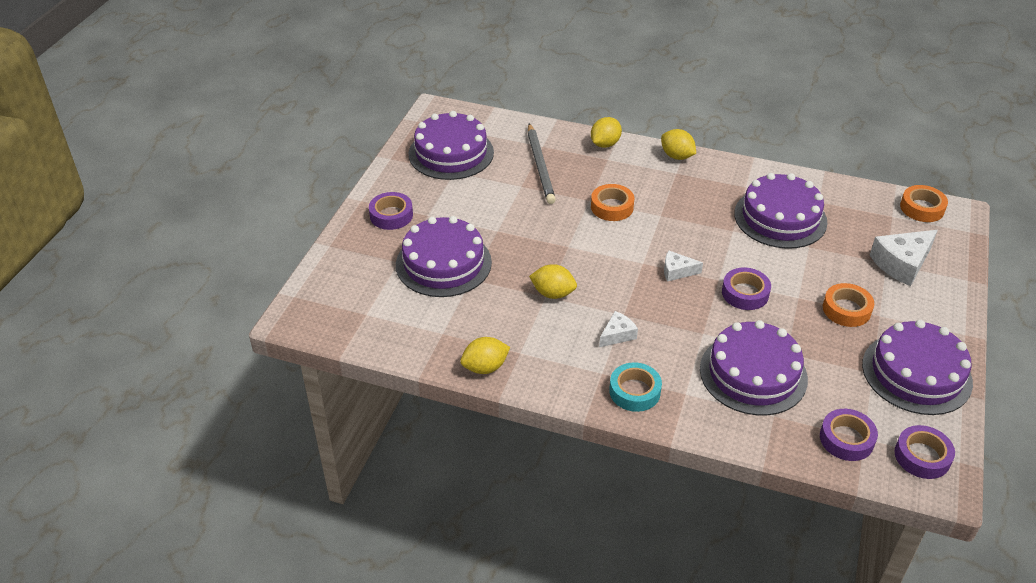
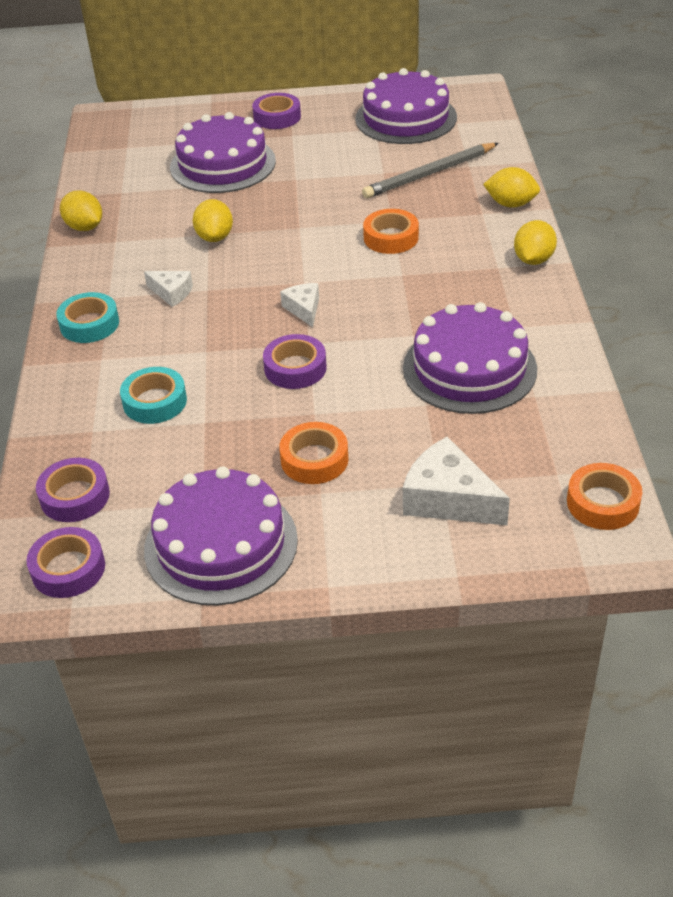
camera: 70 degrees right, 0 degrees up
(753, 374) = (155, 401): purple cake -> turquoise tape

